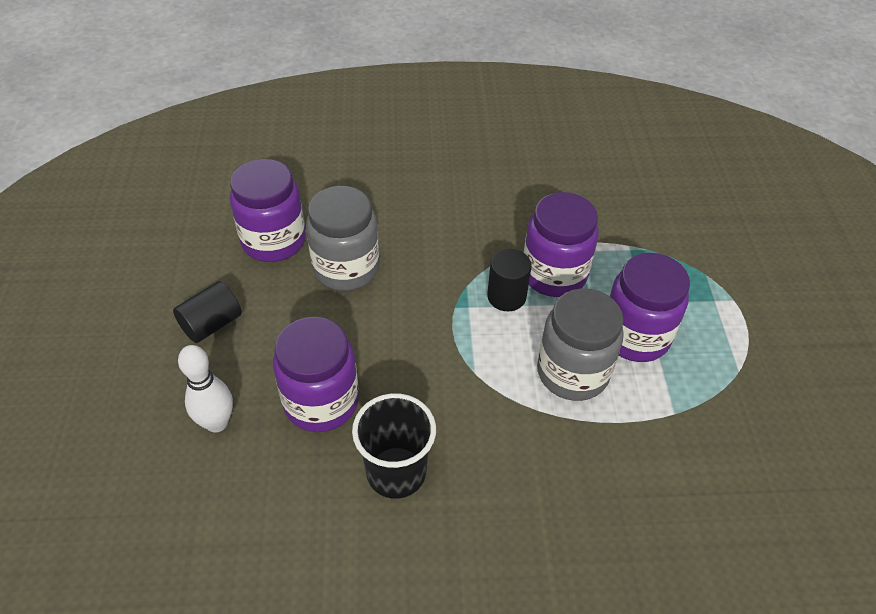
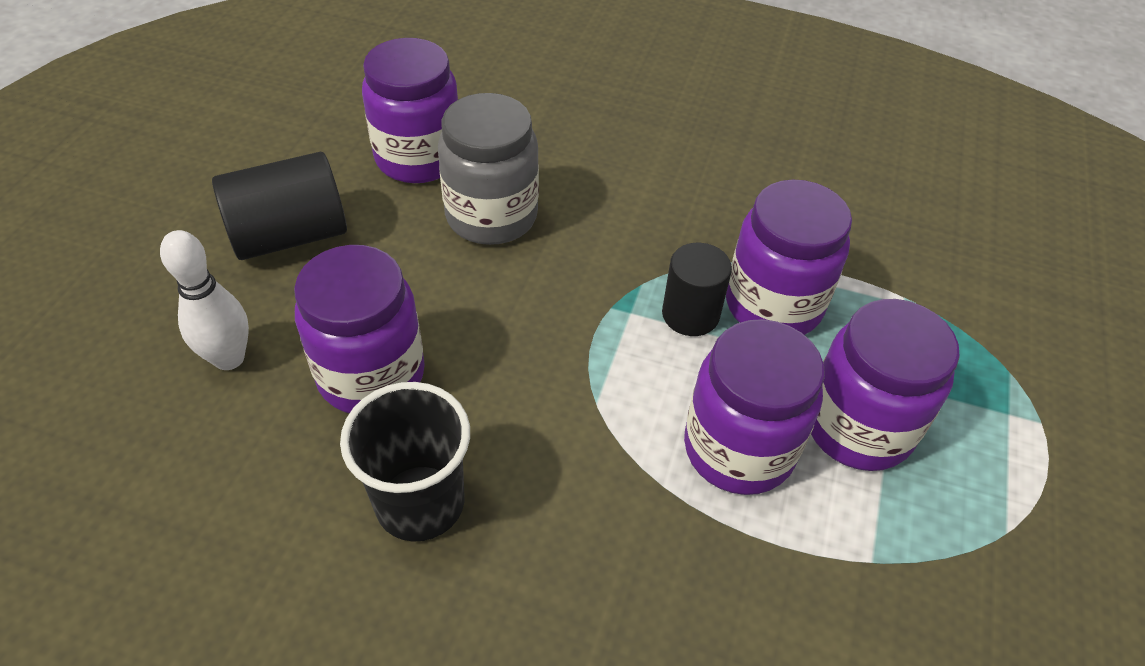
camera: 20 degrees right, 0 degrees up
(211, 324) = (290, 235): black cylinder -> black cylinder, size x1.50
(572, 372) = (738, 449): grey jar -> purple jar

